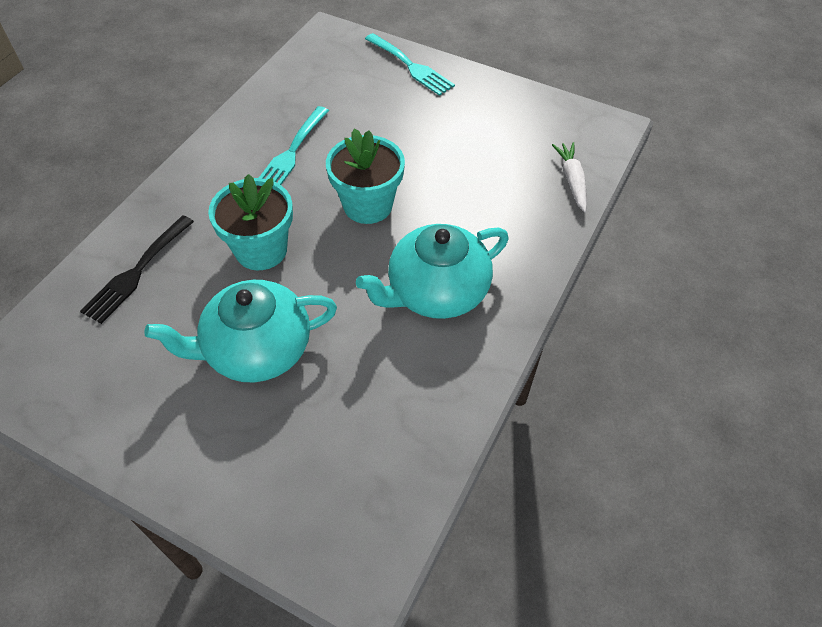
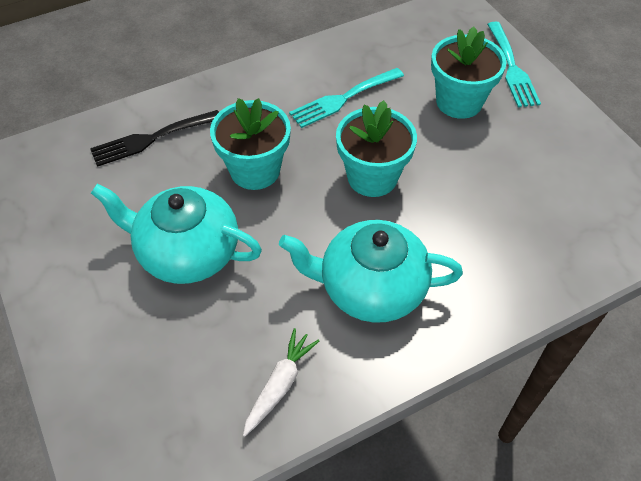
camera: 35 degrees right, 0 degrees up
(390, 112) = (459, 102): none -> turquoise flower pot
(572, 180) = (588, 253): white carrot -> white carrot (280, 385)

